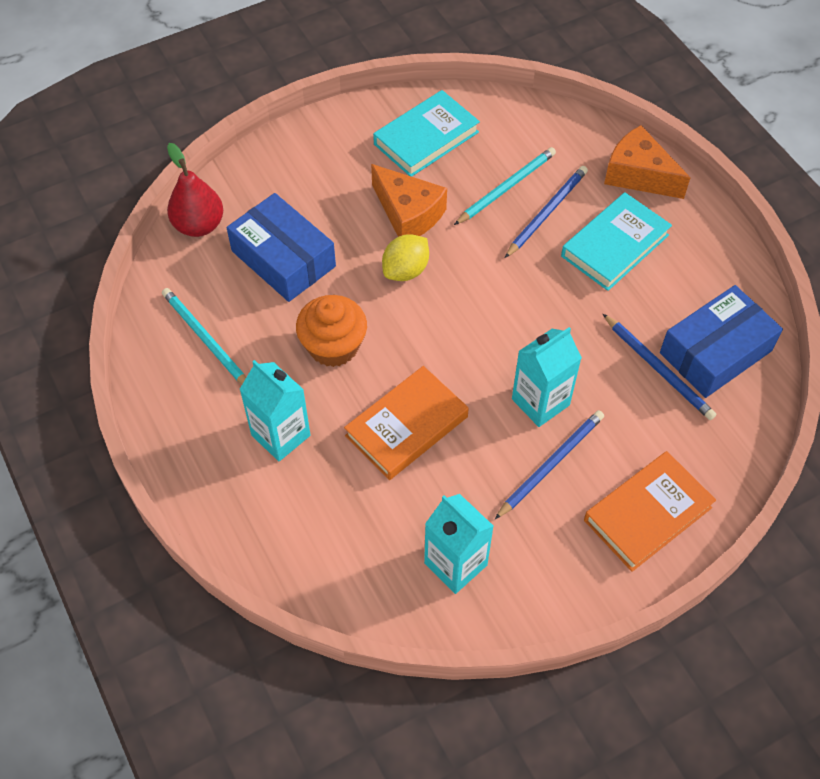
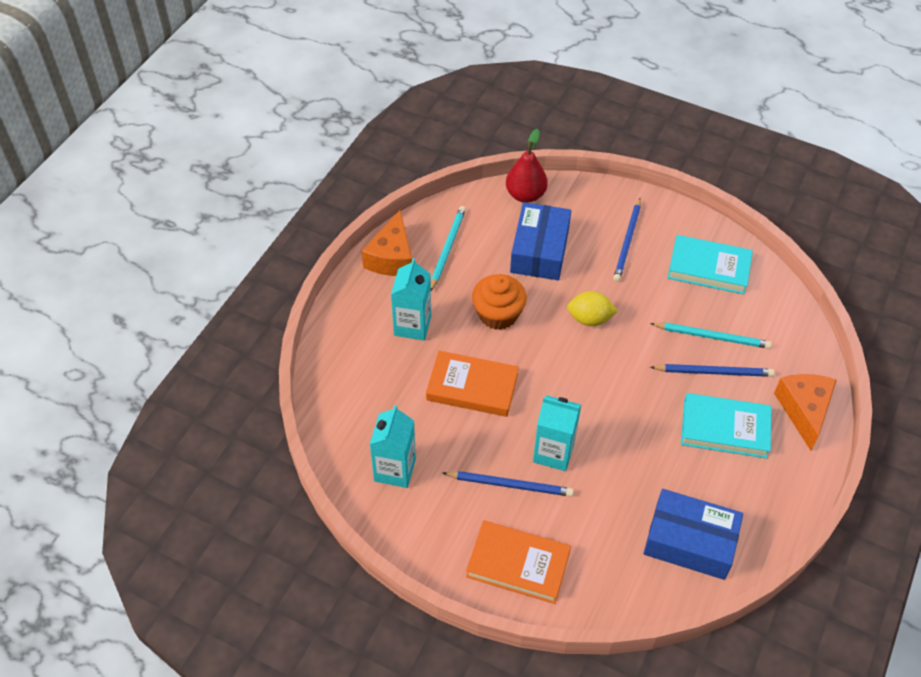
camera: 55 degrees right, 5 degrees down
(408, 214) = (636, 294): orange cheese -> orange cheese (392, 257)
(658, 369) = (642, 511): blue pencil -> blue pencil (627, 242)

